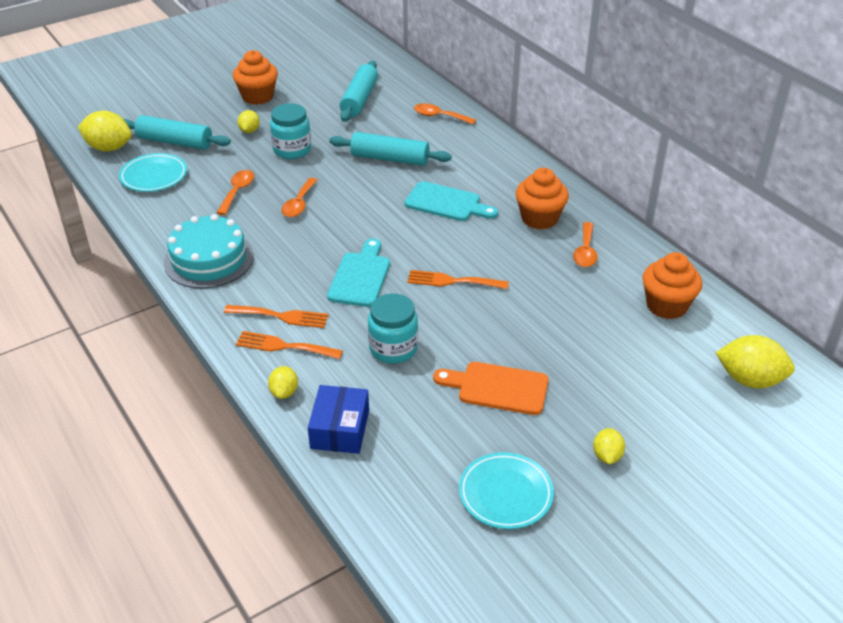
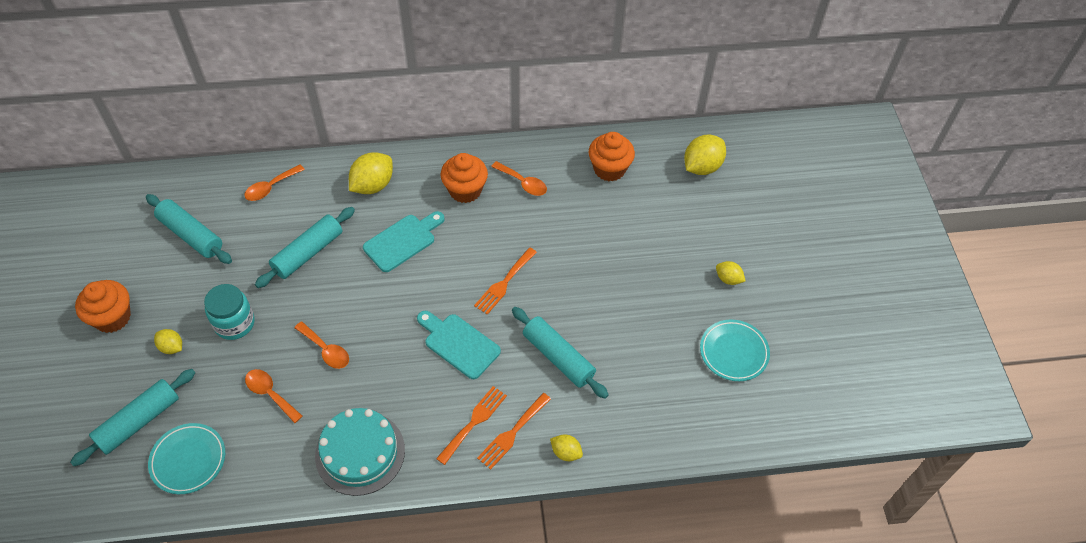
camera: 65 degrees left, 15 degrees up
(109, 148) = (99, 489): yellow lemon -> yellow lemon (373, 185)
(340, 429) = (625, 428): blue box -> none
(393, 348) = (558, 357): turquoise jar -> turquoise rolling pin
(497, 388) = (635, 310): orange cutting board -> none

